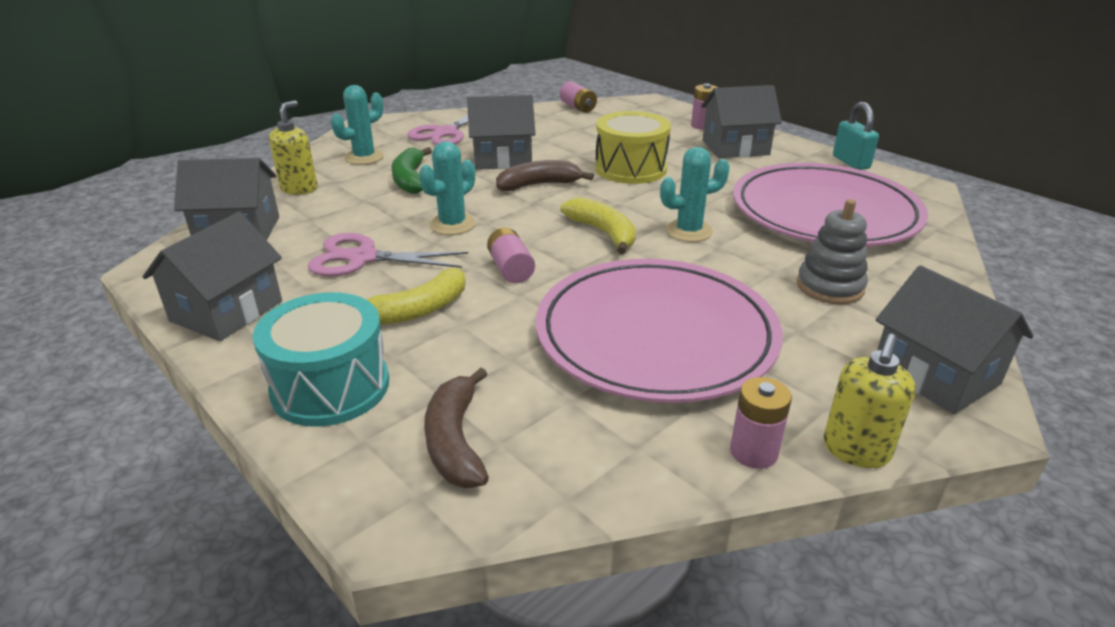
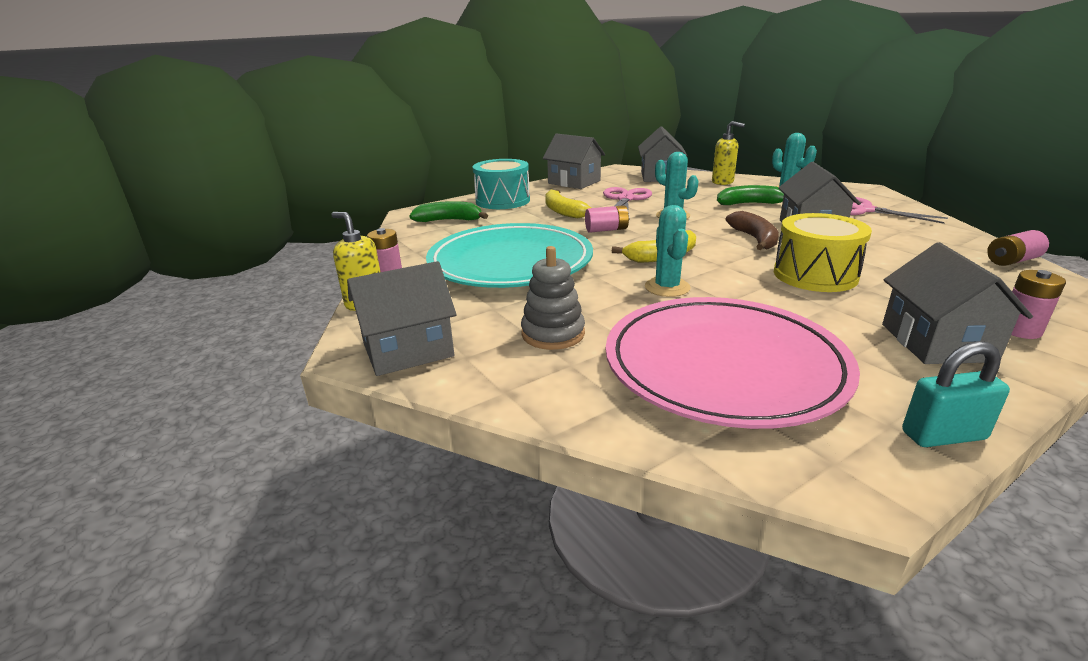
camera: 100 degrees right, 5 degrees down
(455, 441) = (449, 220): brown banana -> green banana
(655, 335) = (510, 263): pink plate -> turquoise plate

